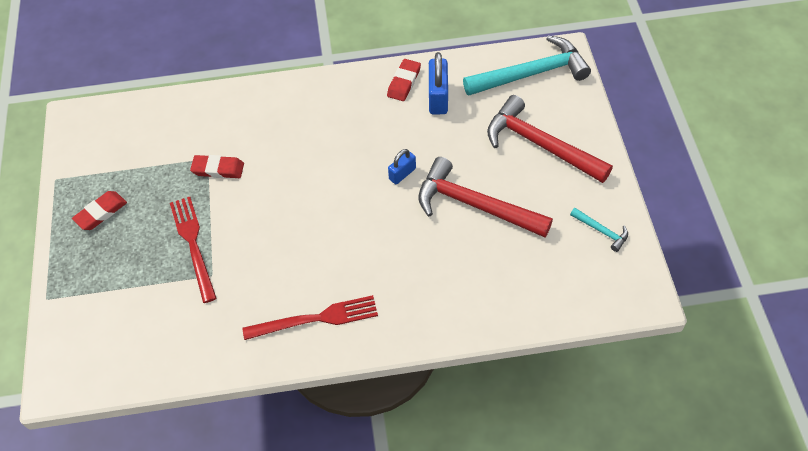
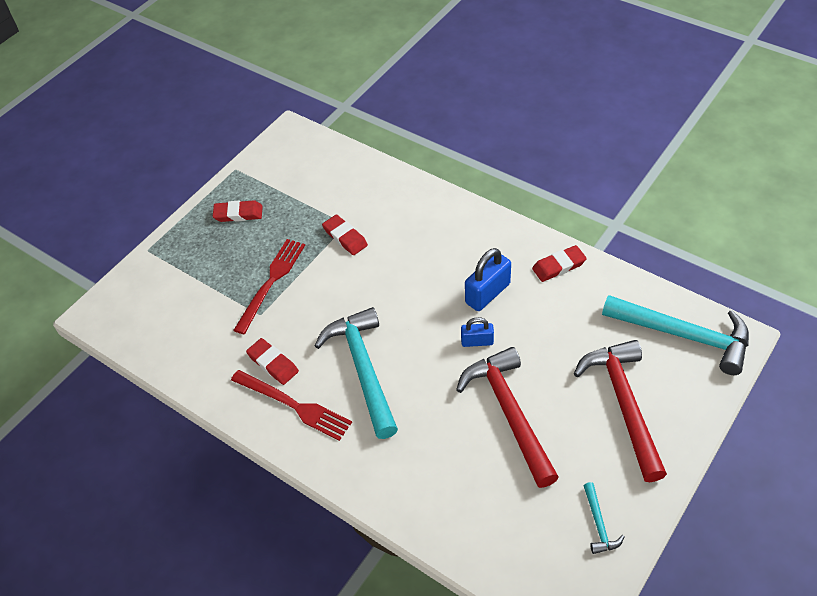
camera: 45 degrees right, 5 degrees down
(264, 302) = (273, 363): none -> red eraser
(340, 253) = (363, 369): none -> turquoise hammer
(438, 98) = (574, 299): blue padlock -> blue padlock (487, 293)

